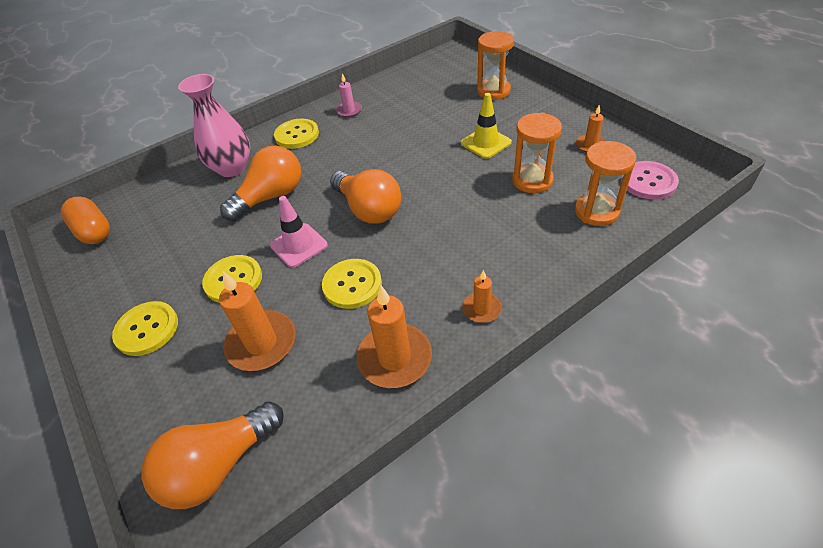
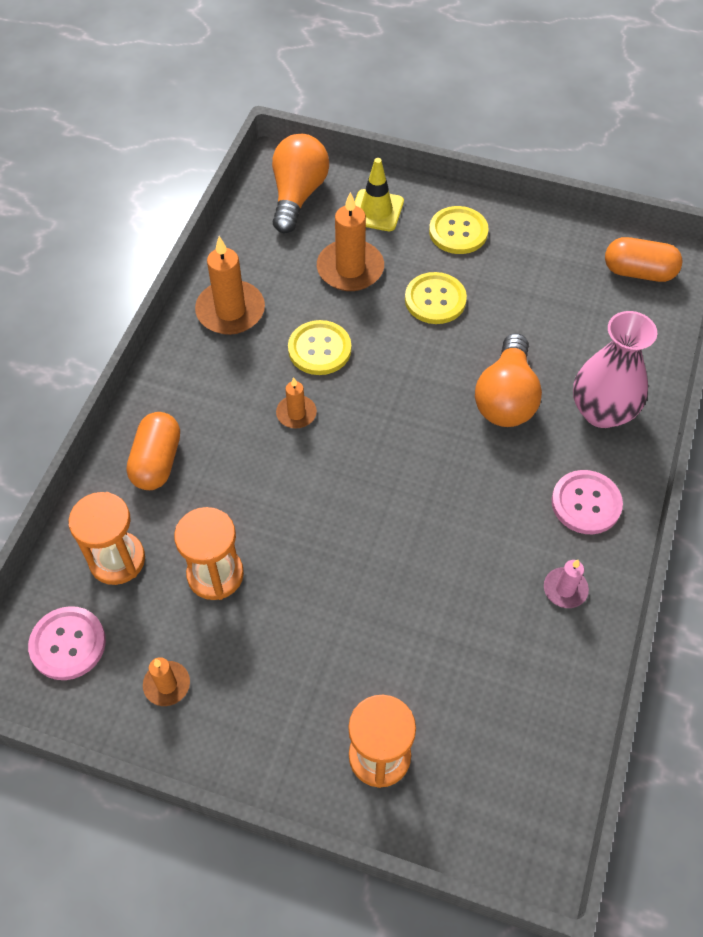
camera: 140 degrees right, 10 degrees up
(297, 135) = (586, 503): yellow button -> pink button
(299, 245) = (411, 360): pink traffic cone -> none
(368, 209) = (379, 436): orange light bulb -> none
(481, 309) = (183, 385): orange candle -> orange candle (296, 413)
(485, 143) = (315, 617): yellow traffic cone -> yellow traffic cone (376, 210)
(536, 259) = (157, 461): none -> orange capsule

